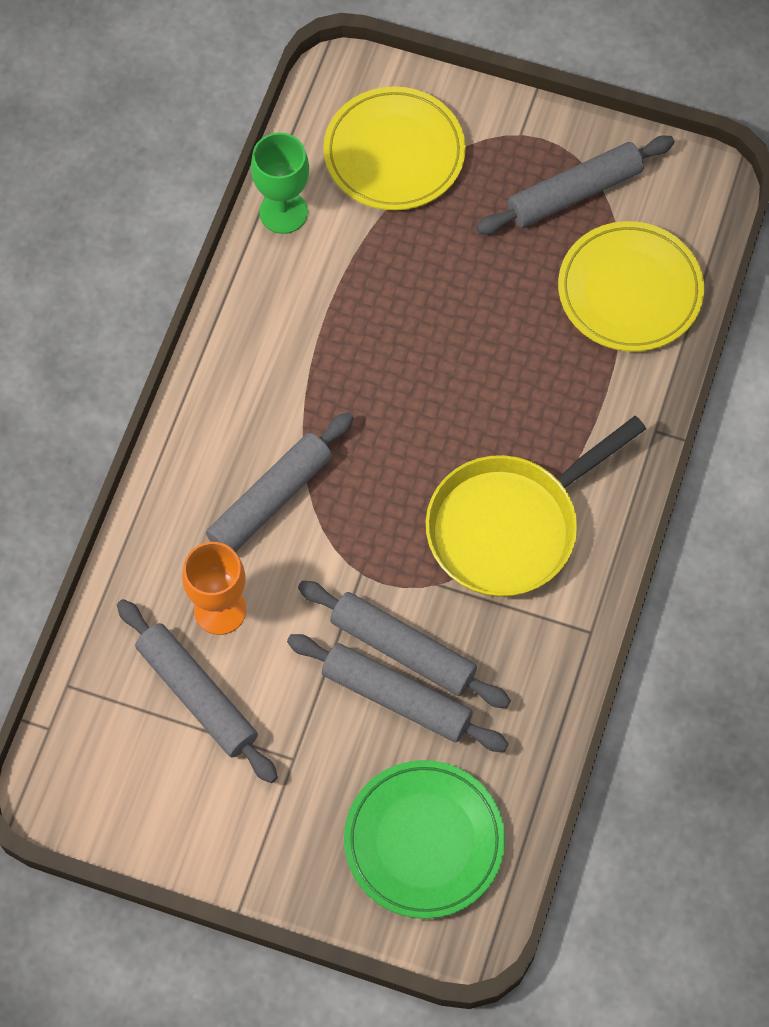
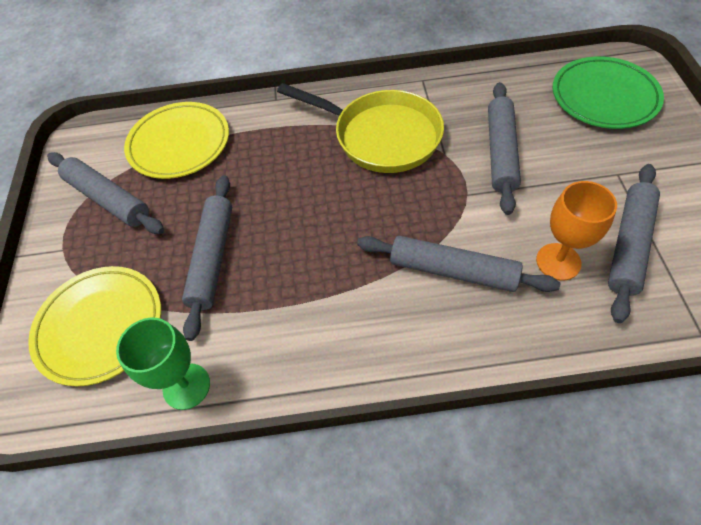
camera: 110 degrees left, 10 degrees down
(396, 698) = (534, 142): grey rolling pin -> grey rolling pin (213, 258)

